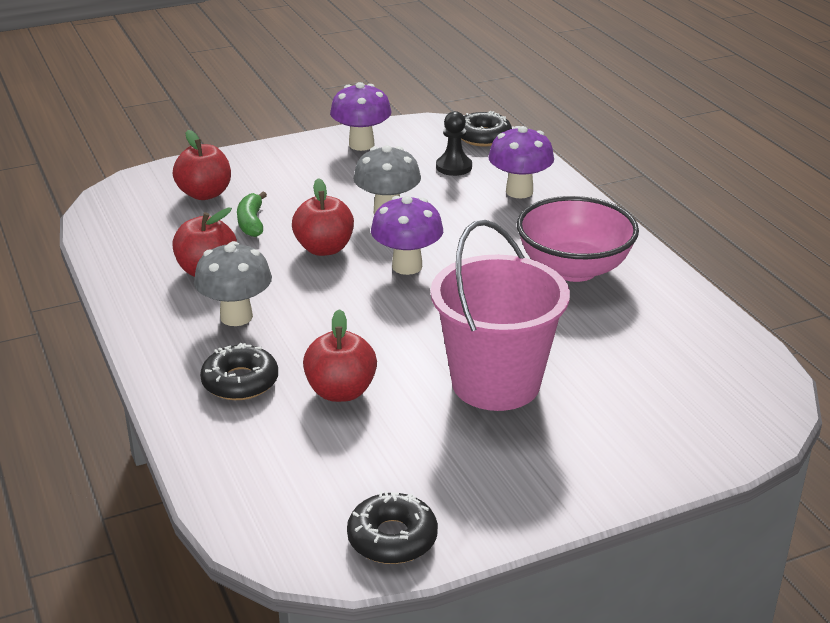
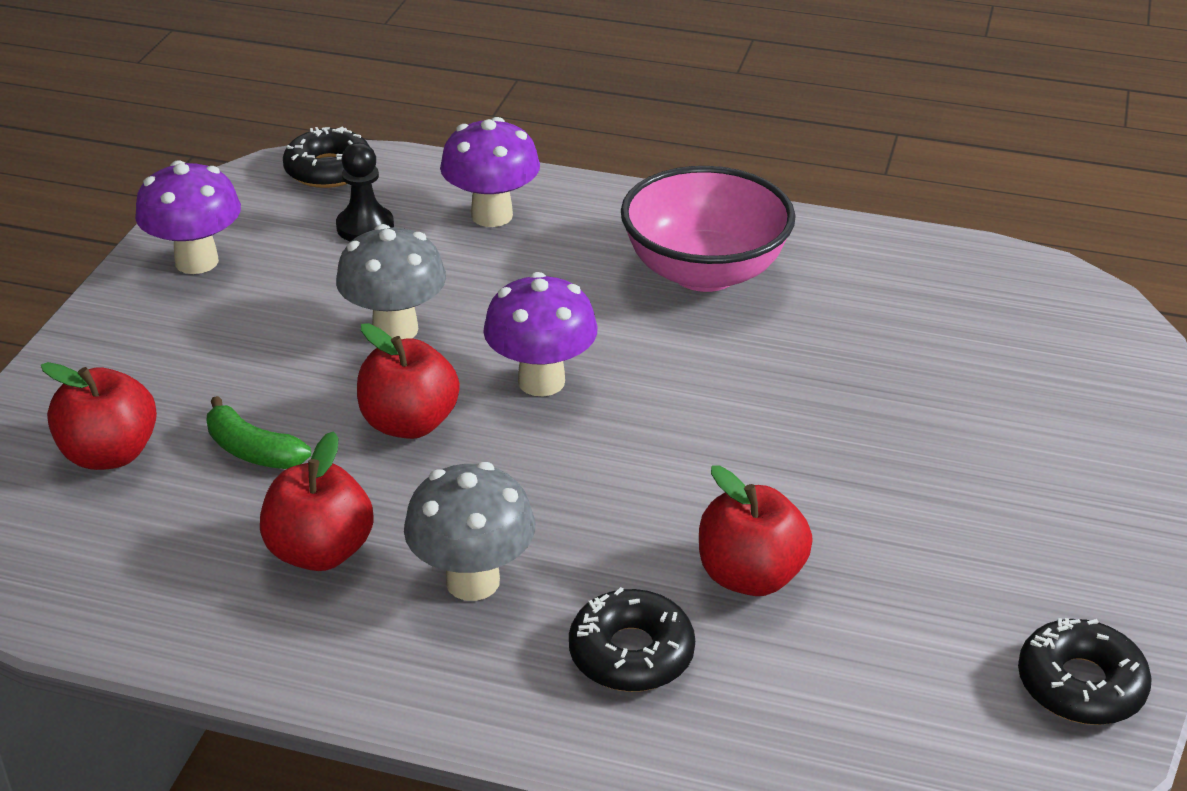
camera: 50 degrees left, 5 degrees up
(495, 383) = (864, 449): pink bucket -> none

